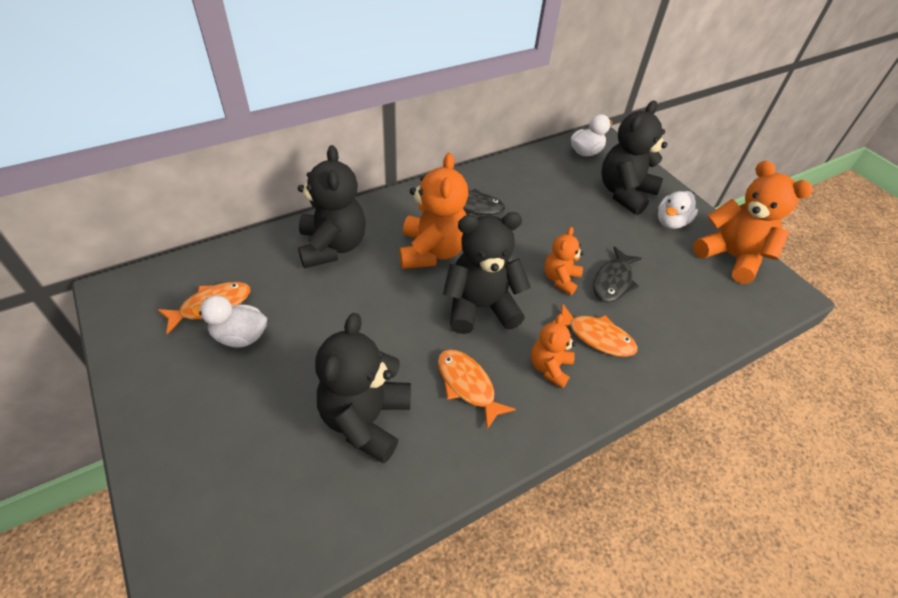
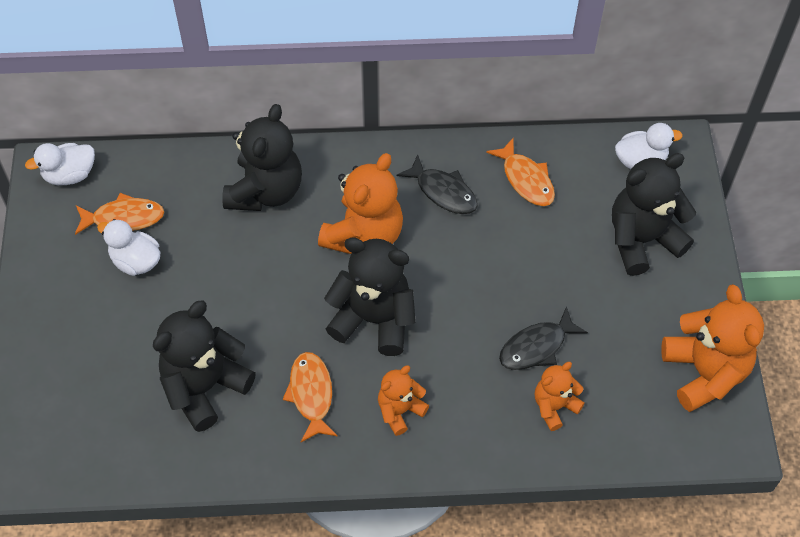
camera: 30 degrees right, 10 degrees up
(560, 279) = (479, 321): orange teddy bear -> orange teddy bear (554, 406)
(596, 337) = (470, 400): orange fish -> orange fish (526, 179)
(671, 222) = (668, 300): white duck -> white duck (69, 175)

